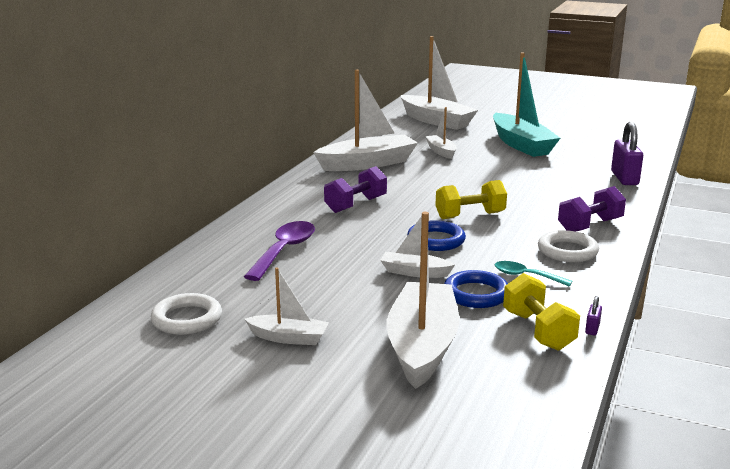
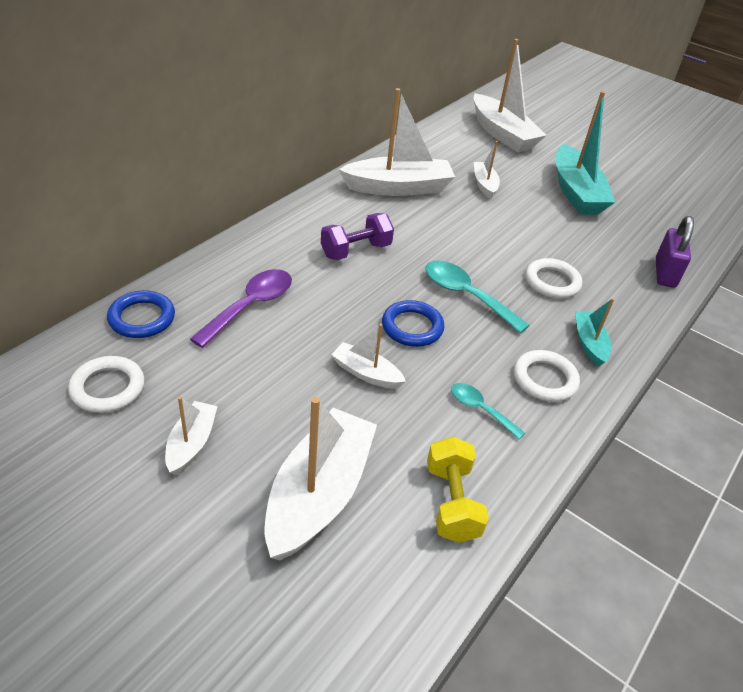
camera: 10 degrees right, 20 degrees up
(288, 338) = (191, 444): white boat -> white boat turned 105 degrees counterclockwise
(470, 215) = (466, 296): yellow dumbbell -> turquoise spoon
(476, 294) = (413, 425): blue ring -> blue ring (142, 318)
(536, 197) = (552, 282): none -> white ring
(590, 226) = (589, 343): purple dumbbell -> turquoise boat
(592, 329) = (511, 515): purple padlock -> none

